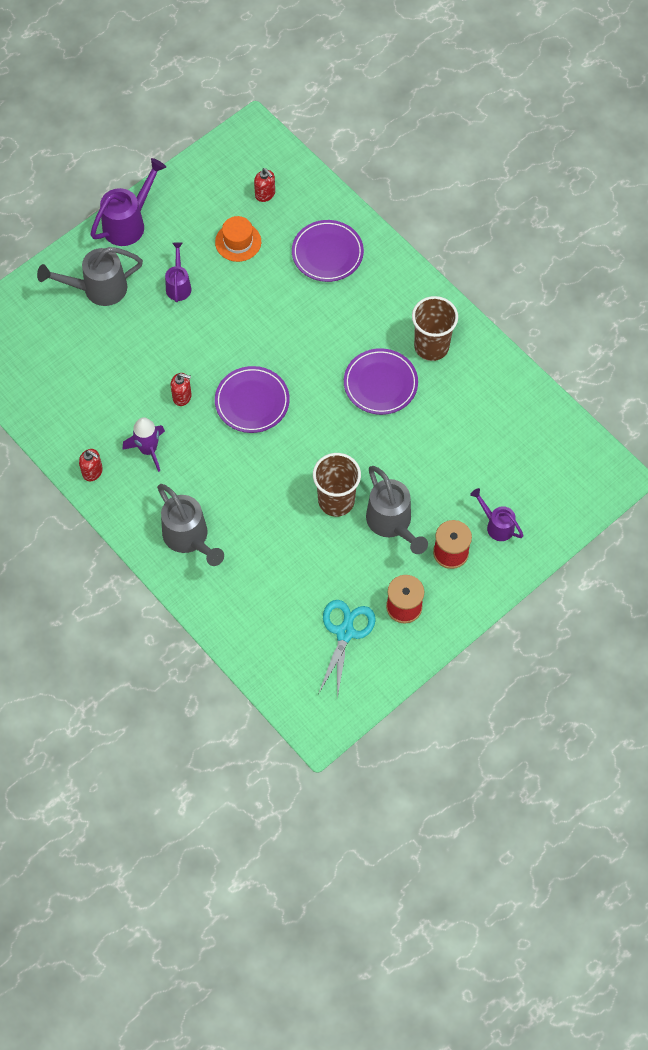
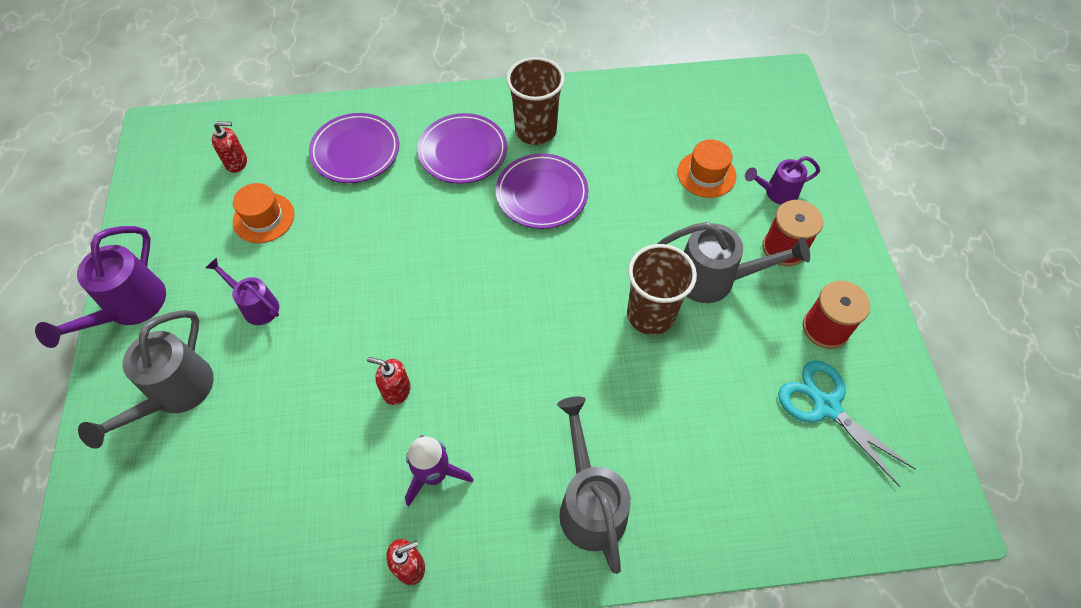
camera: 55 degrees left, 5 degrees down
(128, 223) = (130, 307): purple watering can -> purple watering can turned 150 degrees counterclockwise
(182, 396) = (396, 390): red soap dispenser -> red soap dispenser turned 120 degrees counterclockwise
(189, 538) = (590, 504): grey watering can -> grey watering can turned 105 degrees counterclockwise
(252, 402) = (464, 322): purple plate -> purple plate (463, 152)
(478, 473) = (706, 174): none -> orange hat

